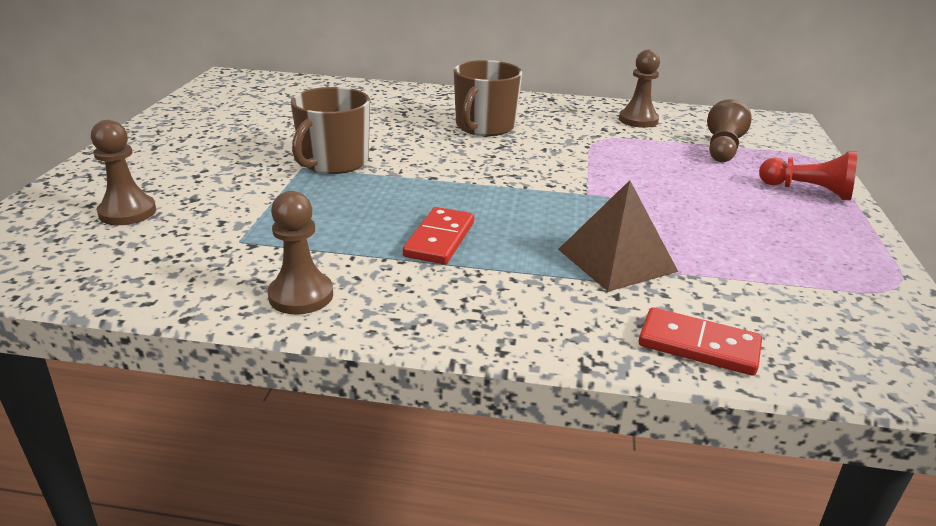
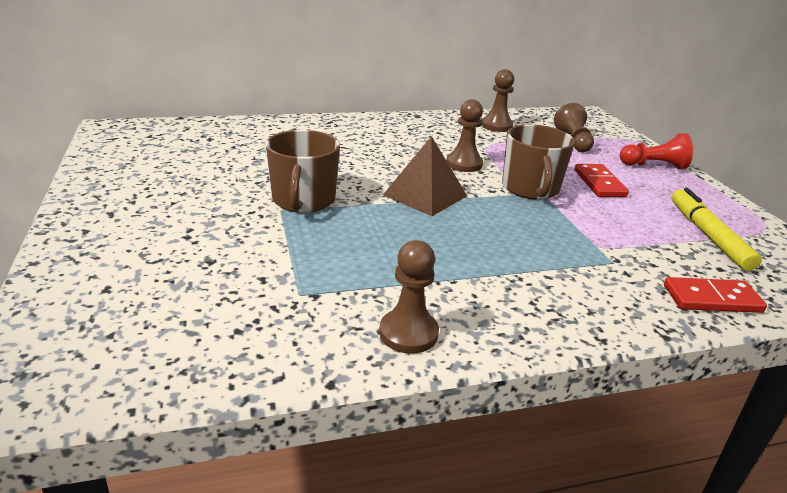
camera: 25 degrees left, 0 degrees up
(127, 212) = (158, 289): brown pawn -> brown pawn (464, 164)
(440, 239) = (462, 254): red domino -> red domino (599, 183)
(484, 126) = (393, 147): brown mug -> brown mug (530, 188)
(617, 260) = (598, 244): brown pyramid -> brown pyramid (425, 195)
(786, 279) = (707, 235): none -> yellow marker

